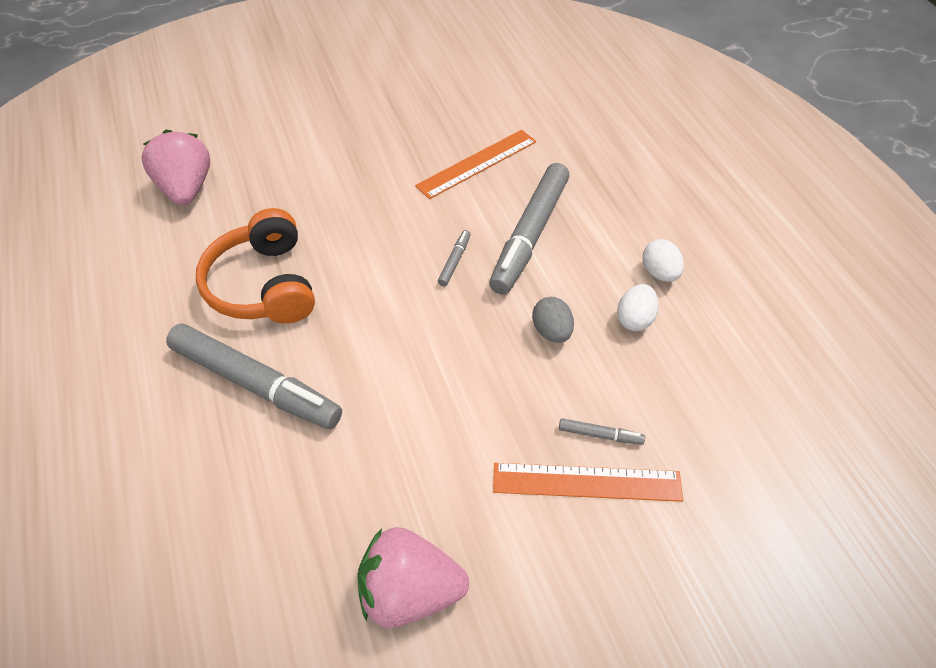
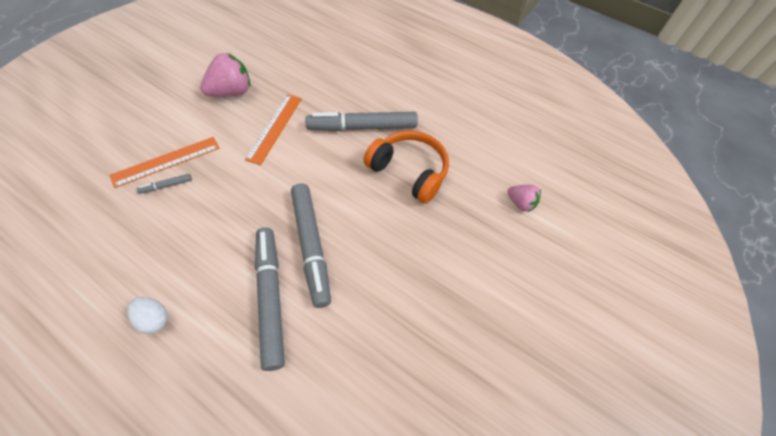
camera: 140 degrees right, 5 degrees up
(186, 189) = (520, 203): pink strawberry -> pink strawberry, size x0.59
(454, 261) = (311, 246): grey marker -> grey marker, size x2.47
(477, 163) = (354, 348): orange ruler -> orange ruler (275, 128)
(551, 331) = (219, 230): grey egg -> none
(634, 319) = (164, 268): white egg -> none

